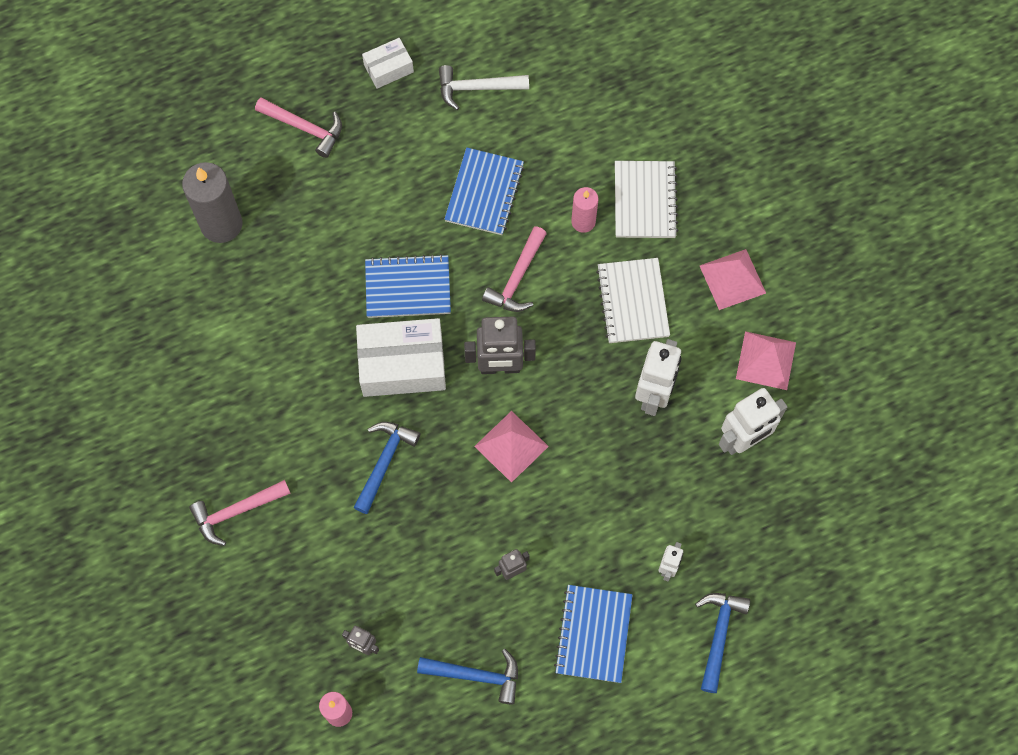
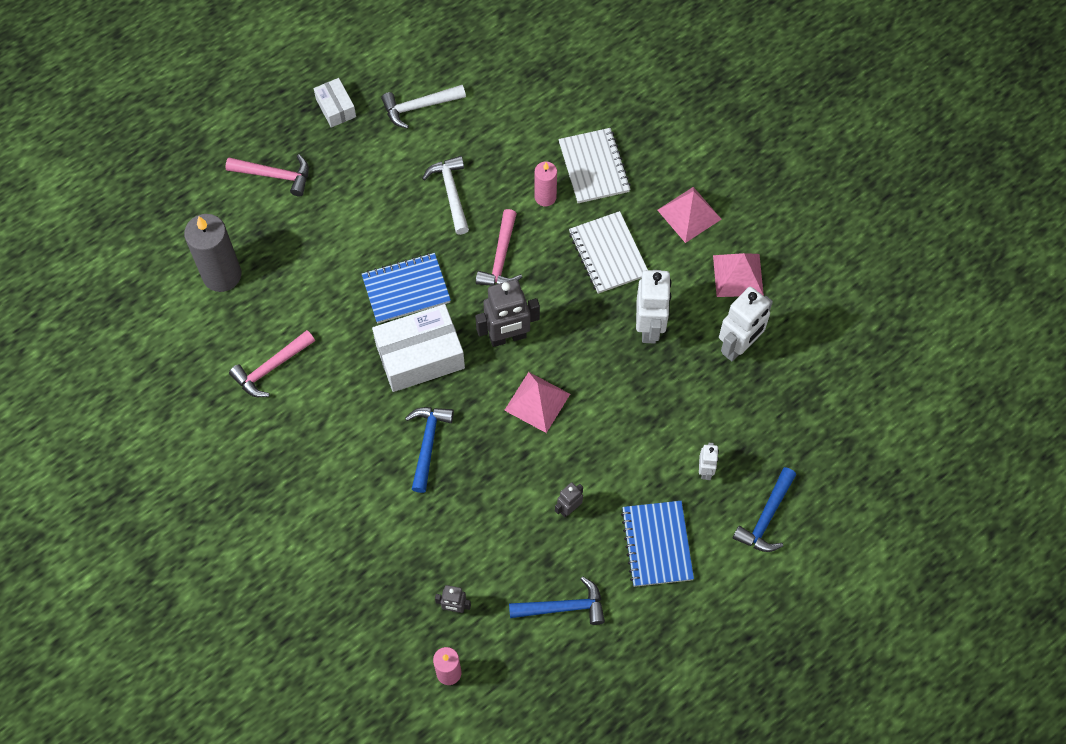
camera: 15 degrees left, 5 degrees down
(236, 511) = (305, 520): pink hammer -> pink hammer (271, 368)
(388, 68) = (336, 108): white box -> white box turned 75 degrees counterclockwise
(484, 193) = (451, 193): blue notebook -> white hammer
(718, 635) = (766, 517): blue hammer -> blue hammer turned 150 degrees counterclockwise

